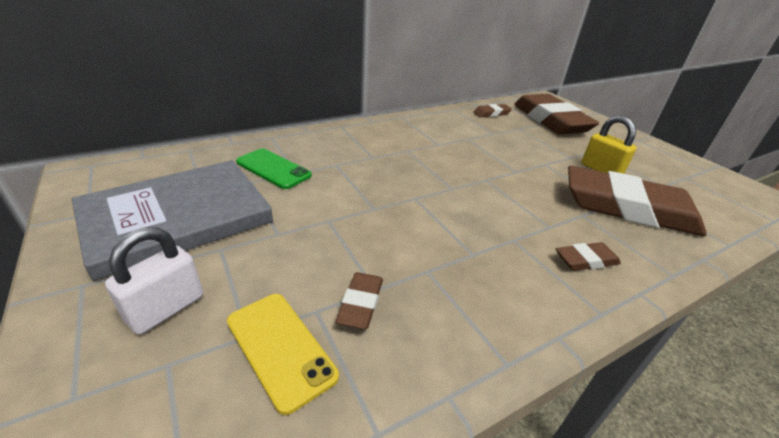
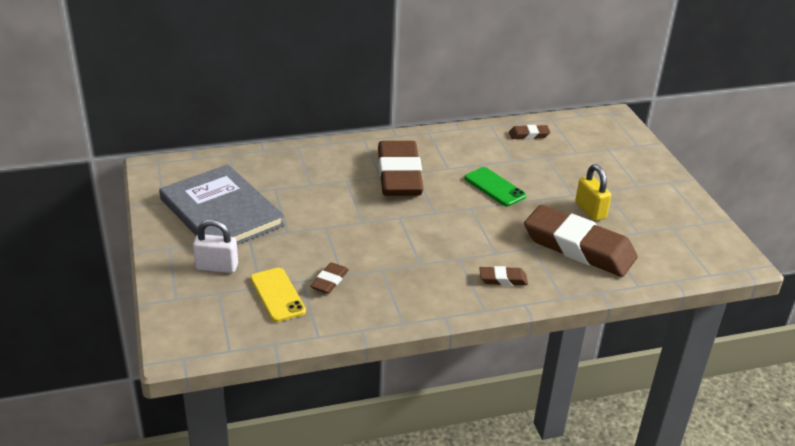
camera: 15 degrees right, 0 degrees up
(166, 309) = (217, 267): white padlock -> white padlock turned 45 degrees clockwise
(177, 217) = (221, 212): grey book -> grey book turned 75 degrees clockwise
(273, 169) = (293, 179): green phone -> green phone (494, 187)
(550, 120) = (590, 149): brown eraser -> brown eraser (399, 175)

